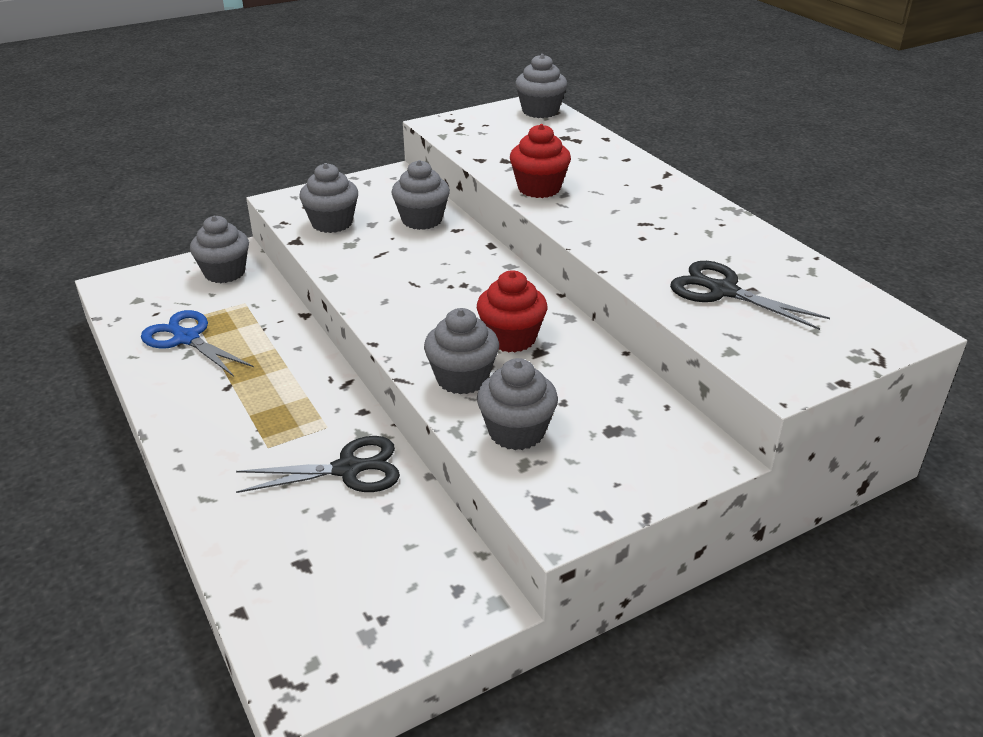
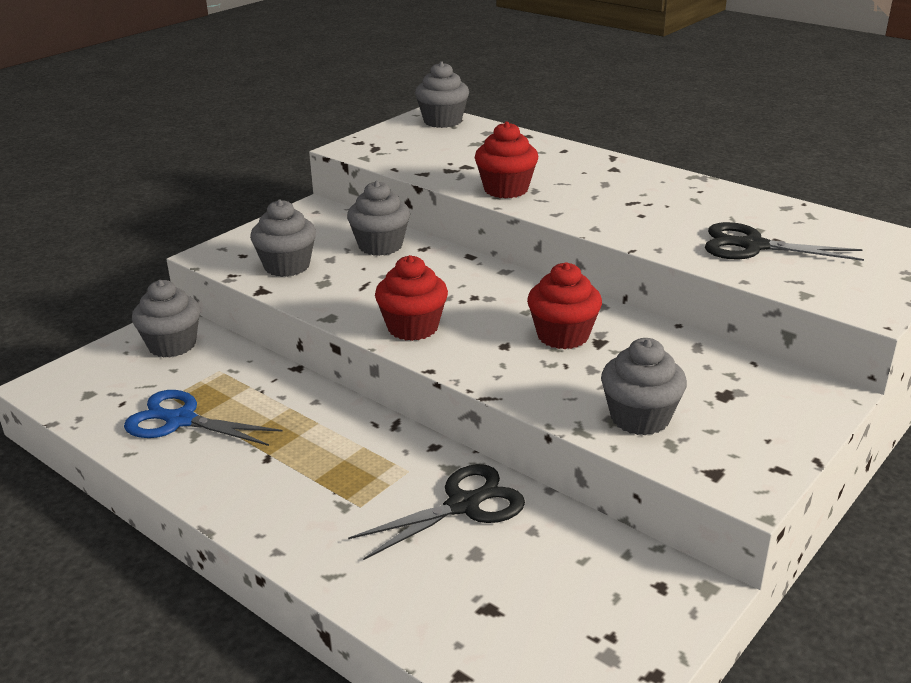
camera: 20 degrees left, 5 degrees down
(390, 301) = (413, 327): none -> red cupcake
(462, 378) = (547, 382): grey cupcake -> none

